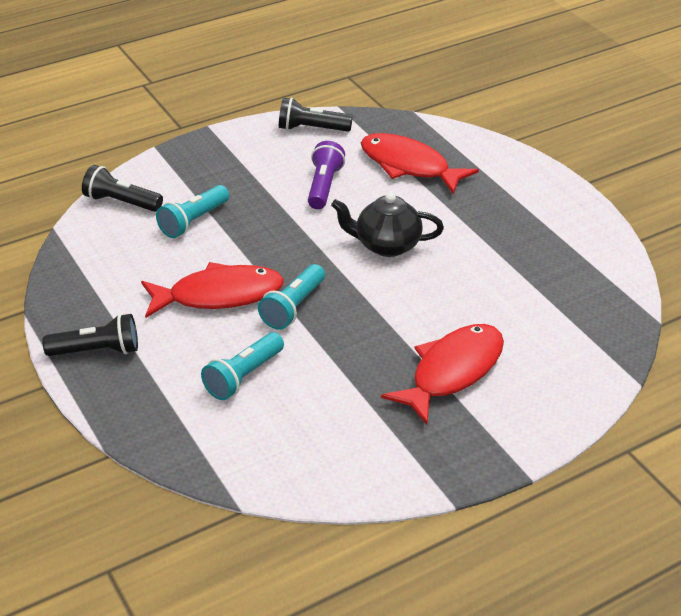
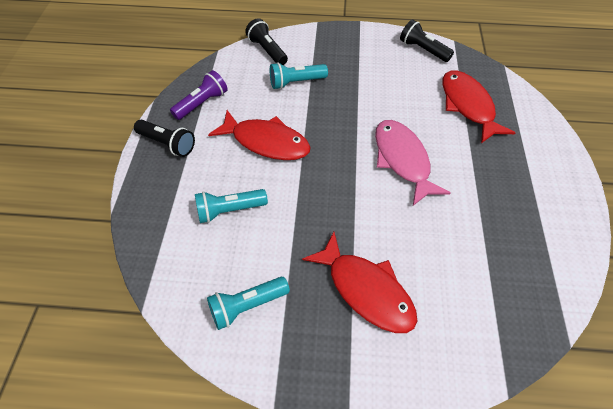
camera: 35 degrees right, 15 degrees up
(293, 307) = (302, 175): turquoise flashlight -> turquoise flashlight (247, 306)
(324, 186) = (397, 95): purple flashlight -> purple flashlight (202, 103)
(386, 245) = (402, 160): black teapot -> pink fish
(452, 372) = (366, 290): red fish -> red fish turned 60 degrees clockwise

